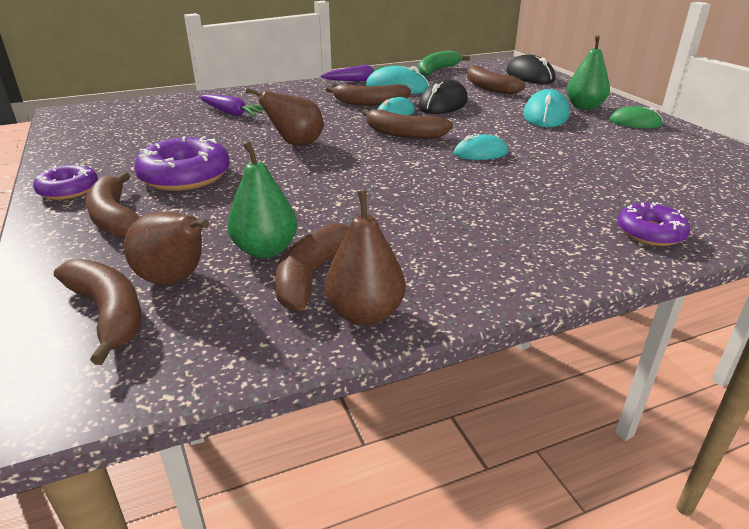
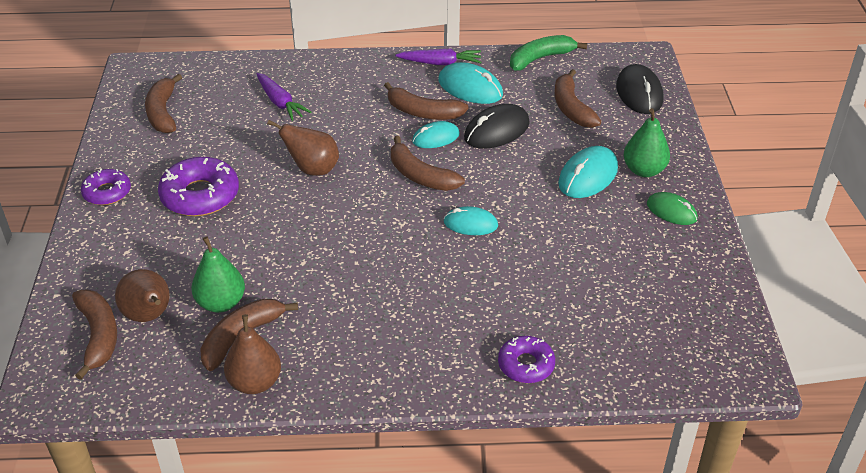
camera: 20 degrees right, 10 degrees up
(115, 218) = (130, 237): brown banana -> brown banana (163, 112)

